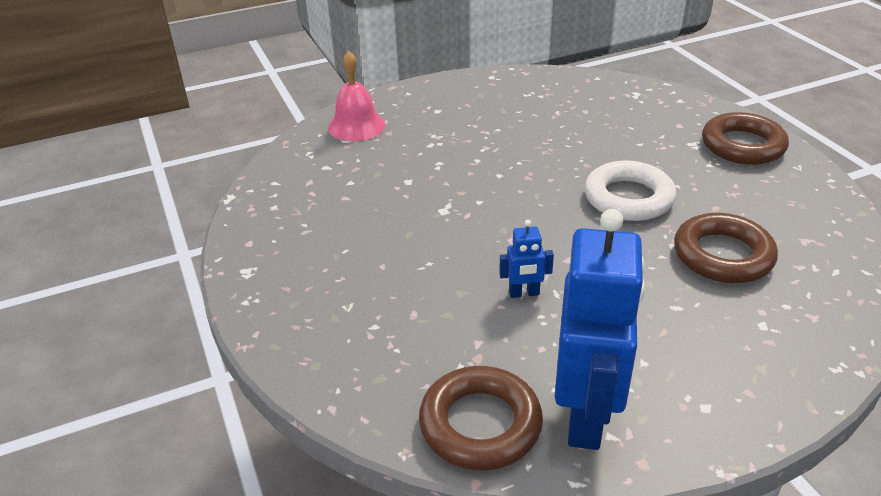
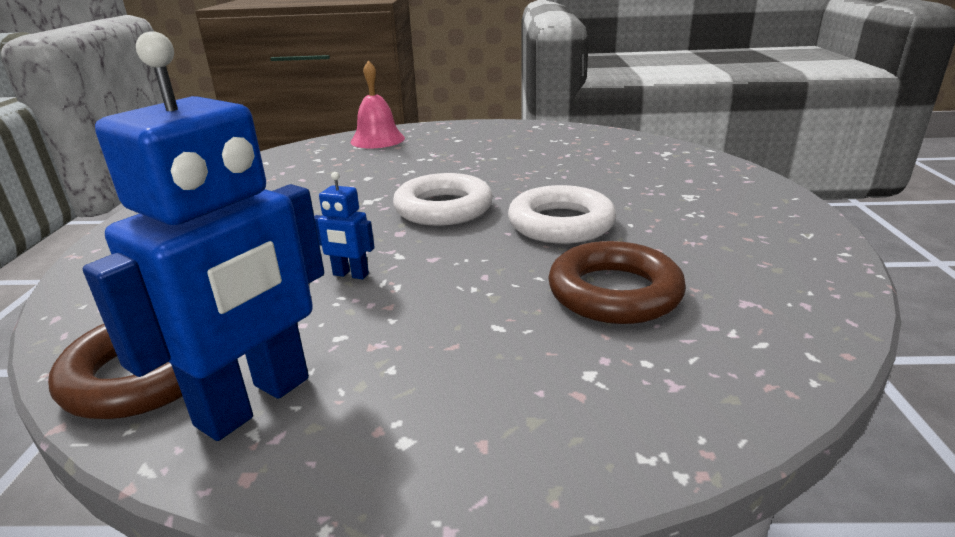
camera: 25 degrees right, 10 degrees down
(520, 203) = (443, 208): none -> white ring
(742, 146) = (749, 205): brown ring -> none

